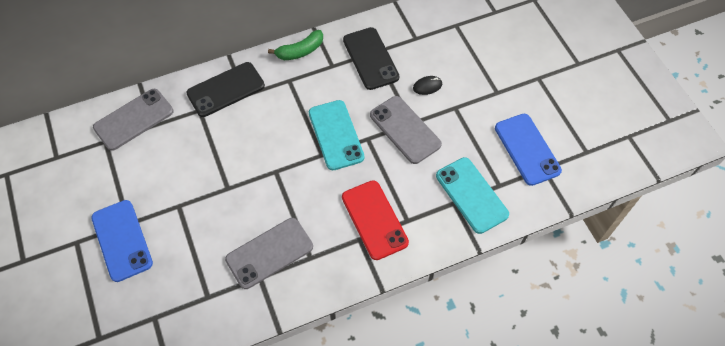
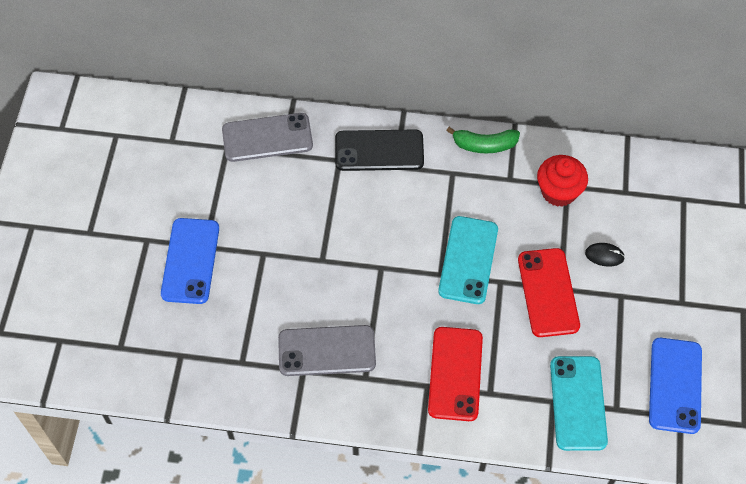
camera: 30 degrees right, 0 degrees up
(370, 58) = (558, 191): black phone -> red cupcake
(405, 130) = (548, 292): grey phone -> red phone

